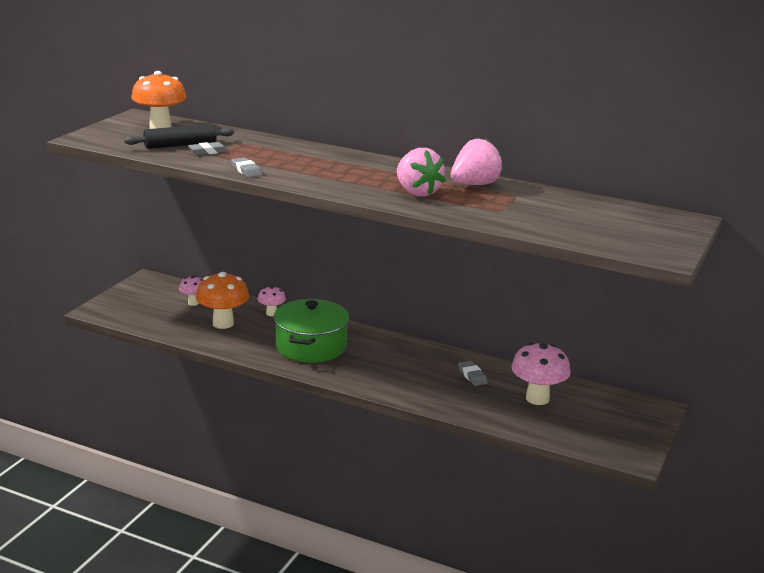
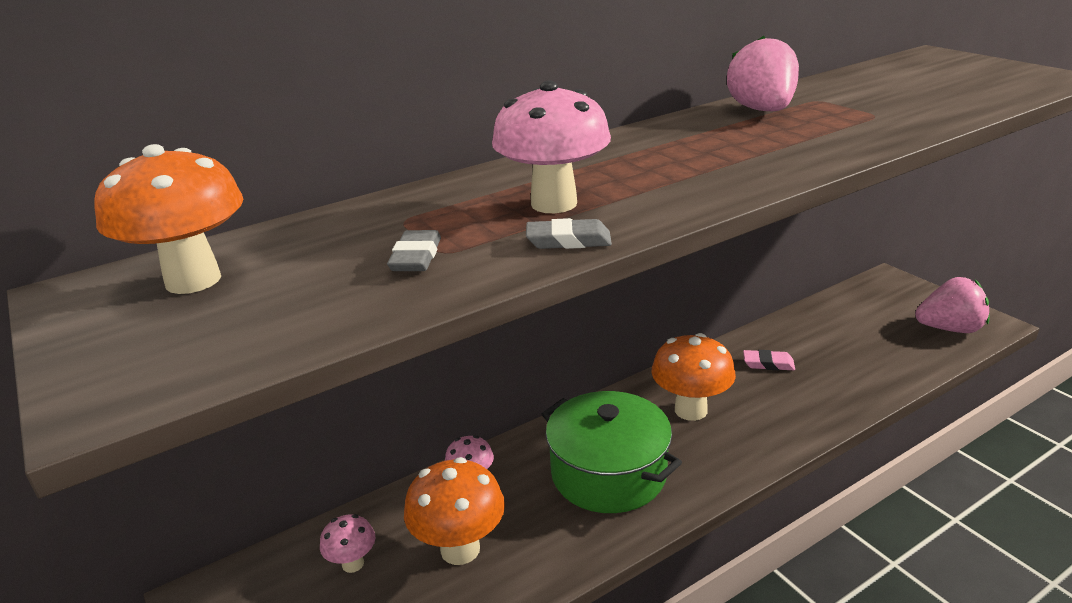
camera: 55 degrees left, 5 degrees up
(180, 145) = (339, 278): black rolling pin -> none
(392, 359) = (690, 410): none -> orange mushroom
(417, 192) = (777, 143): pink strawberry -> pink strawberry (949, 329)
(472, 376) = (768, 364): grey eraser -> pink eraser
(537, 398) = (843, 338): pink mushroom -> pink mushroom (554, 203)

